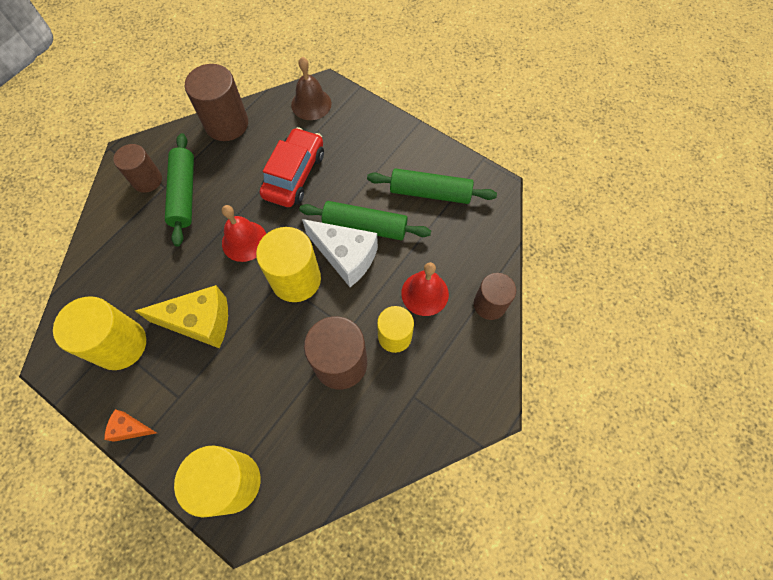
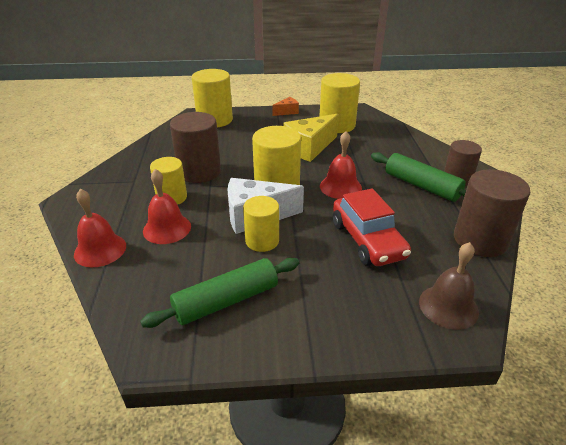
camera: 140 degrees right, 30 degrees down
(365, 226) = (262, 241): green rolling pin -> yellow cylinder
(489, 304) = (100, 250): brown cylinder -> red bell

